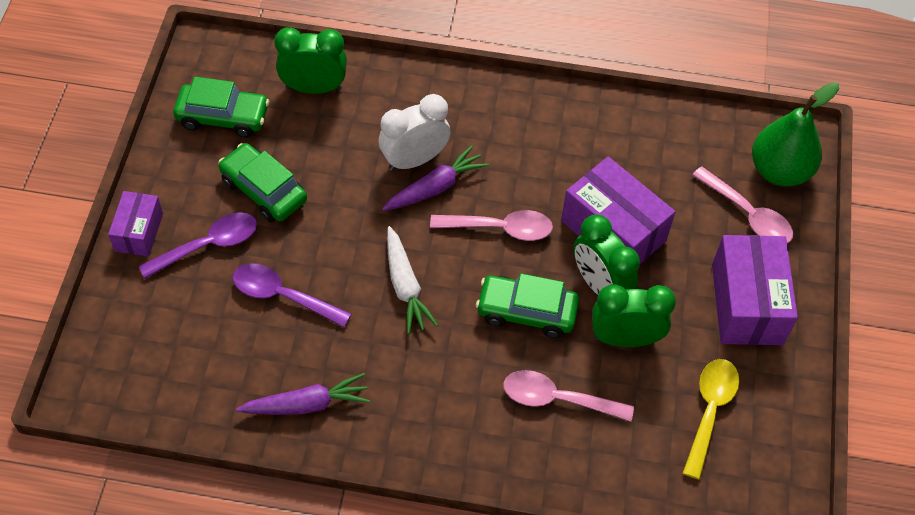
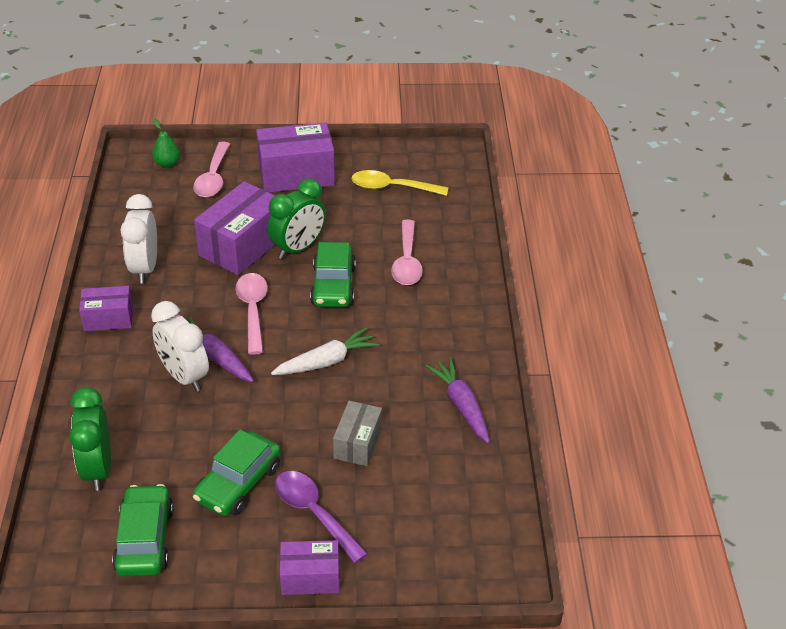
camera: 100 degrees left, 15 degrees down
(283, 296) = (357, 443): purple spoon -> grey box
(513, 103) = (108, 318): none -> purple box
(587, 138) = (144, 268): none -> white clock
(625, 338) = (343, 231): green clock -> none
(747, 214) = (213, 177): pink spoon -> pink spoon turned 150 degrees clockwise
(779, 171) = (167, 164): green pear -> green pear, size x0.50

